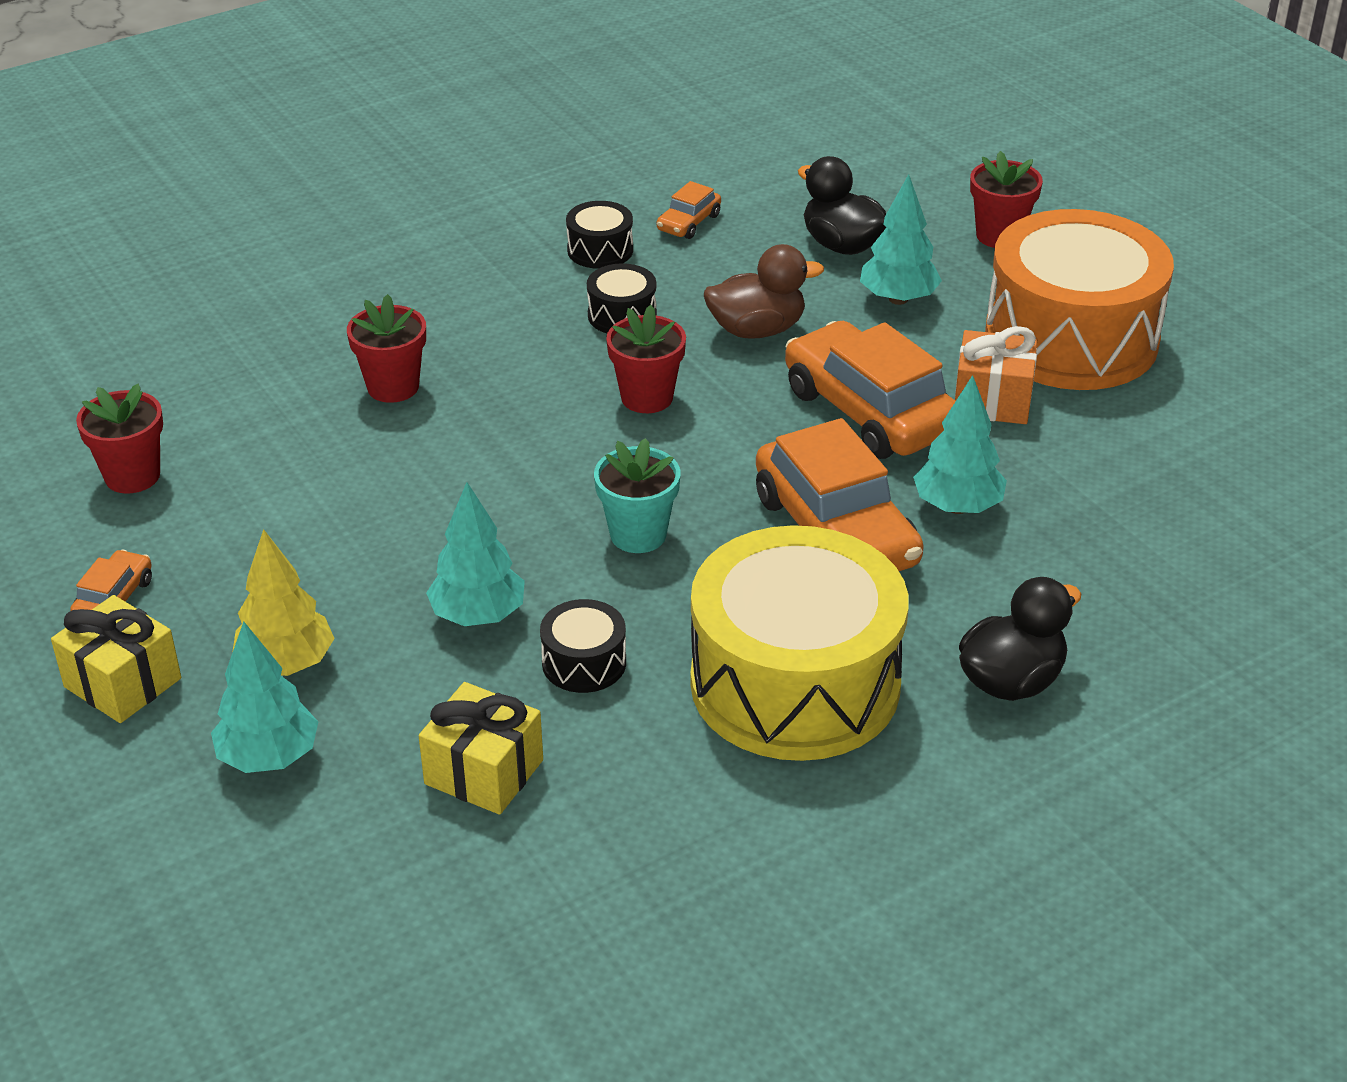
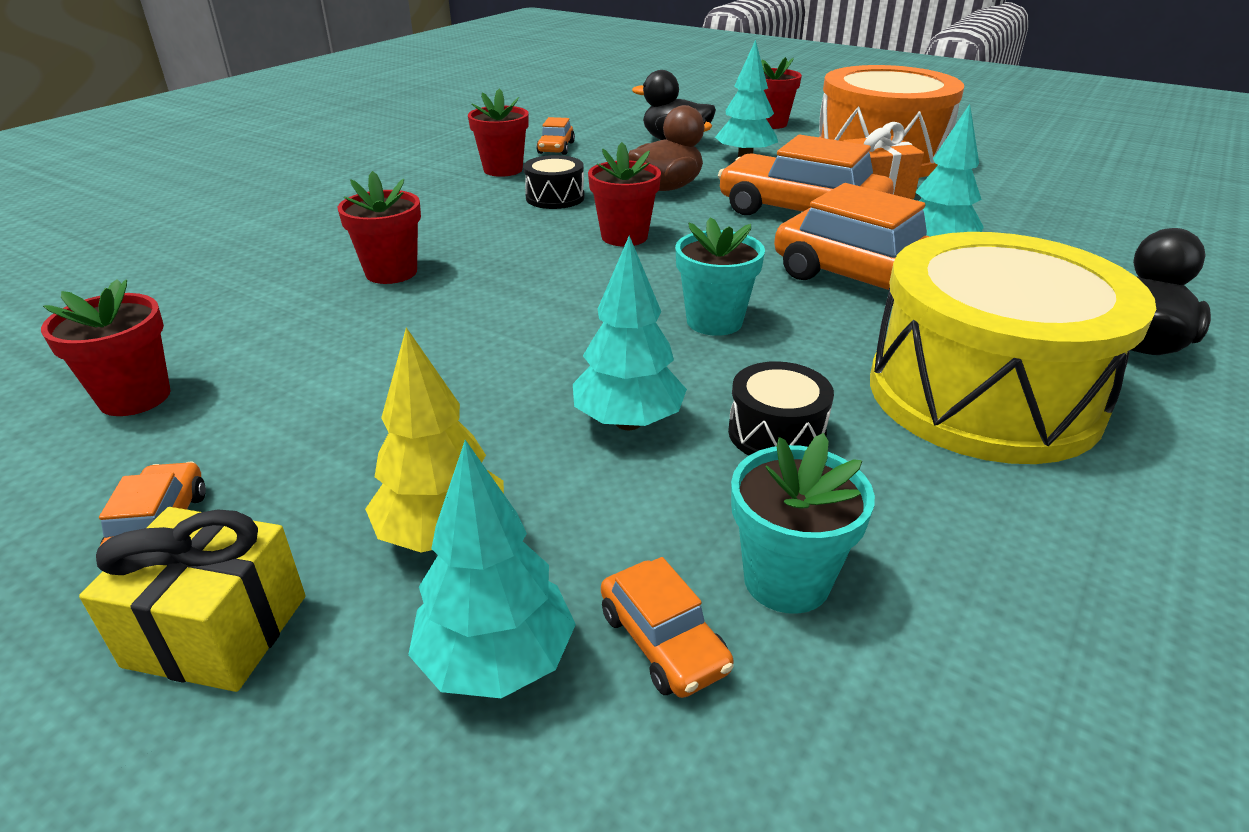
camera: 25 degrees left, 5 degrees down
(374, 781) = (663, 641): none -> orange car
(484, 772) = (786, 580): yellow gift -> turquoise flower pot
(600, 250) = (503, 169): black drum -> red flower pot

